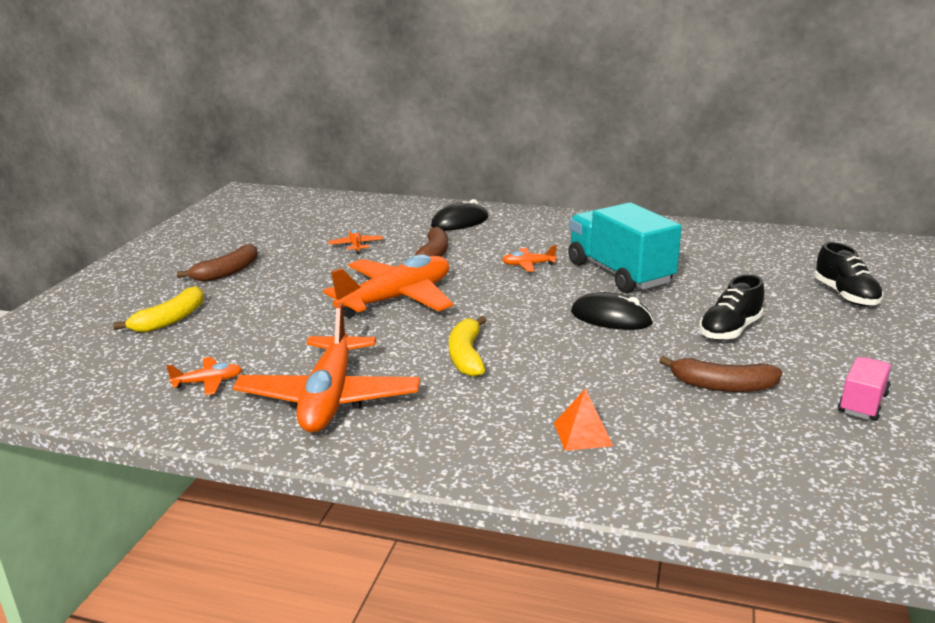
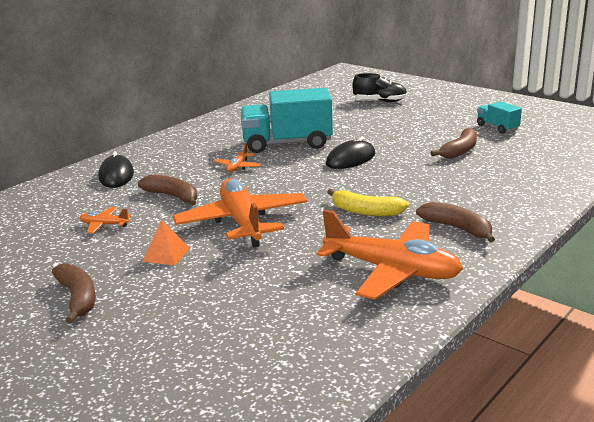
camera: 65 degrees left, 0 degrees up
(170, 320) = (163, 340): yellow banana -> none
(208, 382) = (323, 325): orange plane -> none
(460, 423) = (457, 228): none -> brown banana
(583, 434) = (491, 195): orange pyramid -> orange pyramid (166, 254)
(730, 330) = (396, 134): black shoe -> none
(862, 403) = (497, 127): pink truck -> turquoise truck

